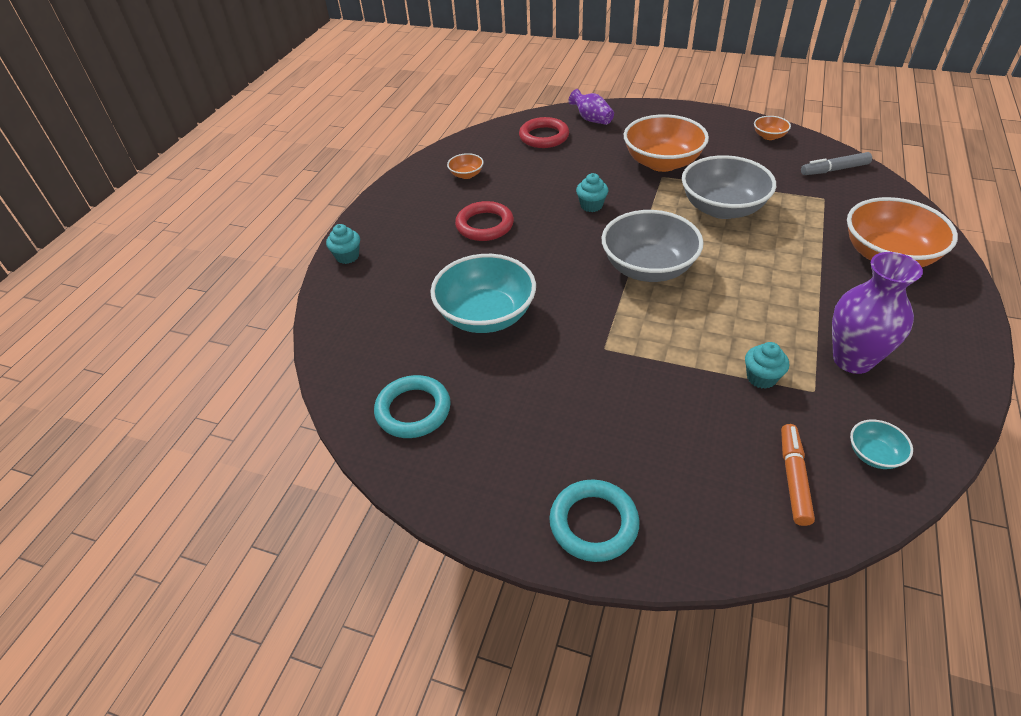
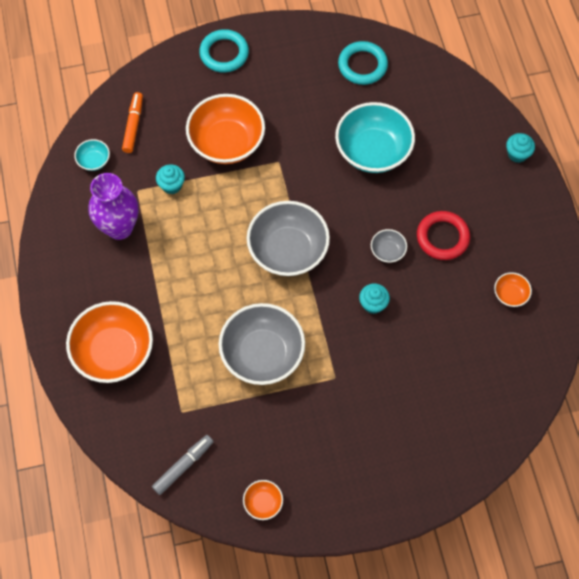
camera: 145 degrees right, 20 degrees up
(544, 136) = (484, 392): red ring -> none
(545, 233) = (387, 251): none -> grey bowl
(591, 119) = (458, 449): purple vase -> none
(662, 162) = (346, 401): orange bowl -> orange bowl (227, 142)
(793, 478) = (133, 125): orange marker -> orange marker turned 150 degrees counterclockwise

